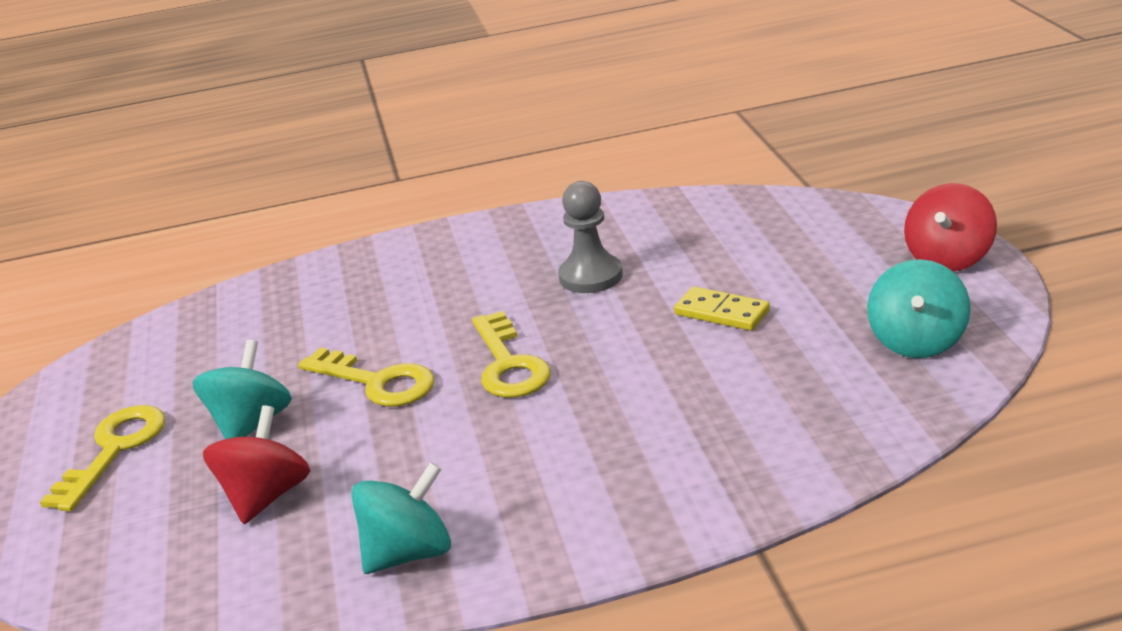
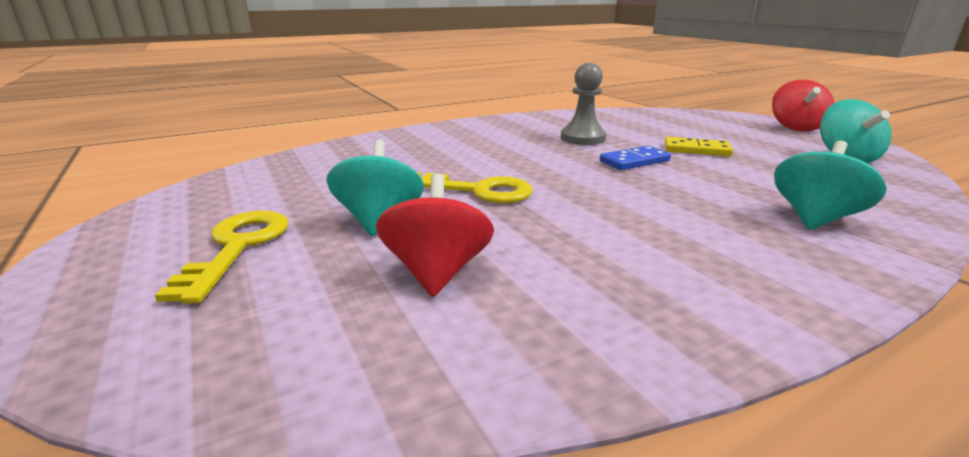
camera: 20 degrees left, 5 degrees down
(409, 553) = (645, 308): turquoise spinning top -> turquoise spinning top (814, 218)
(508, 364) = (577, 177): yellow key -> none
(610, 335) = (634, 161): none -> blue domino

